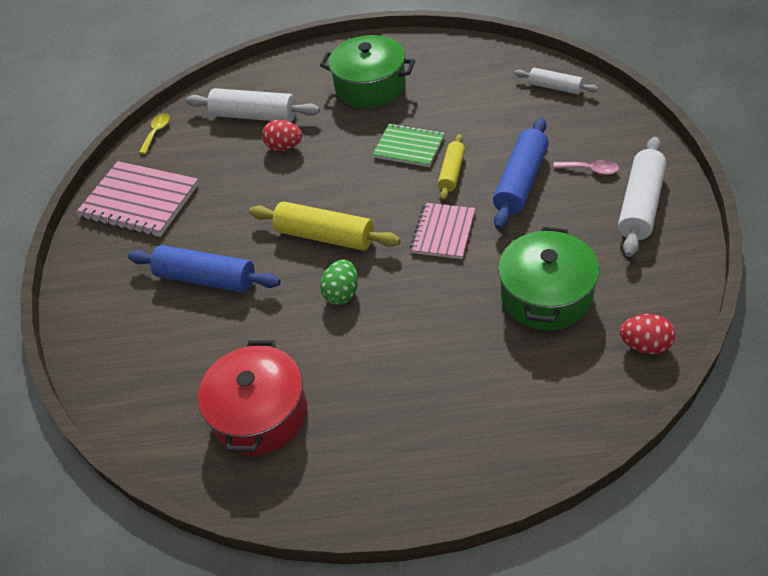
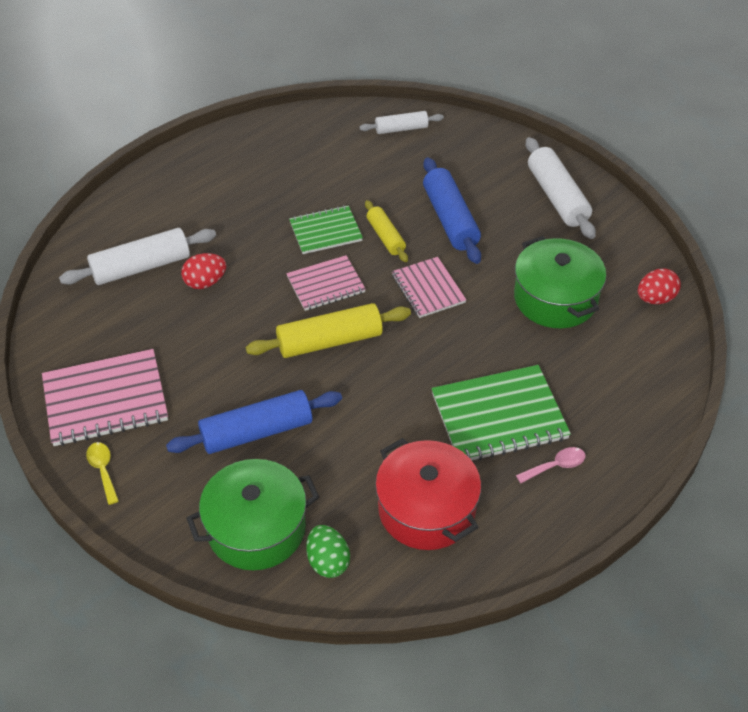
camera: 45 degrees left, 0 degrees up
(157, 132) = (48, 328): yellow spoon -> yellow spoon (103, 470)
(342, 293) = (394, 379): green egg -> green egg (328, 562)
(367, 190) = (326, 285): none -> pink notebook
(370, 86) = (232, 192): green pot -> green pot (256, 528)
(393, 372) = (499, 416): none -> green notebook
(590, 170) = (495, 185): pink spoon -> pink spoon (556, 466)

